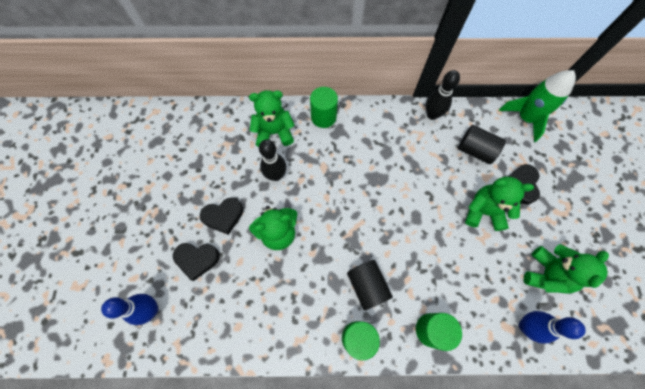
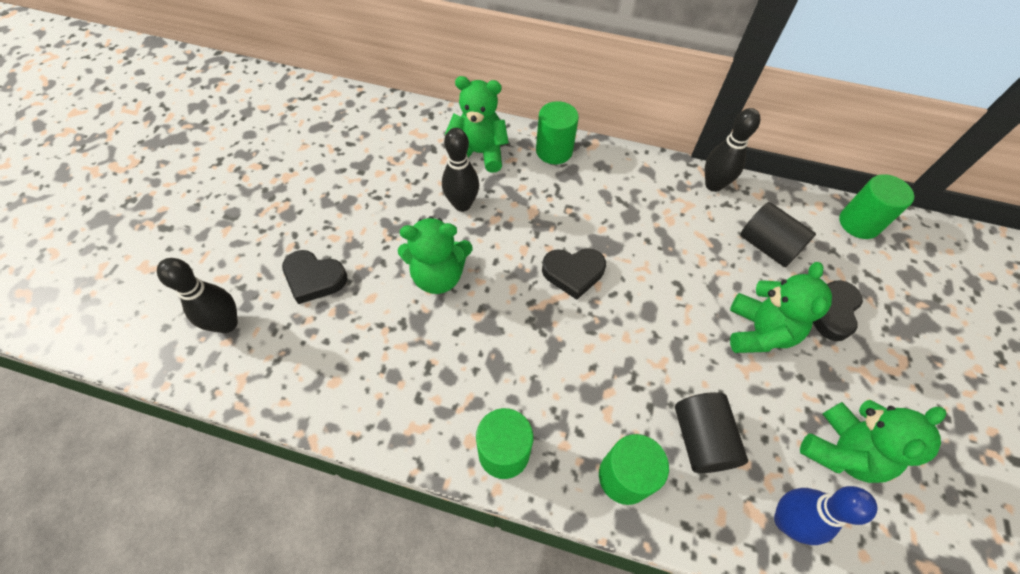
camera: 15 degrees right, 10 degrees down
(151, 309) = (227, 324): blue bowling pin -> black bowling pin
(223, 216) = (371, 235): black heart -> black heart (573, 273)
(367, 286) = (544, 383): black cylinder -> black cylinder (701, 439)
(483, 212) = (758, 332): green teddy bear -> green teddy bear turned 75 degrees clockwise
(525, 118) = (859, 223): green rocket -> green cylinder

